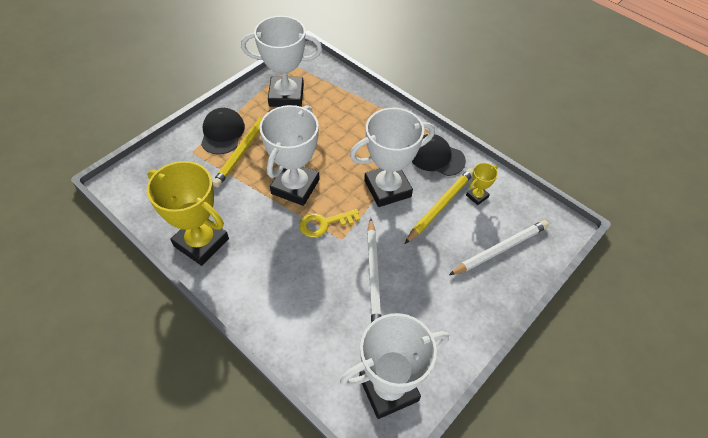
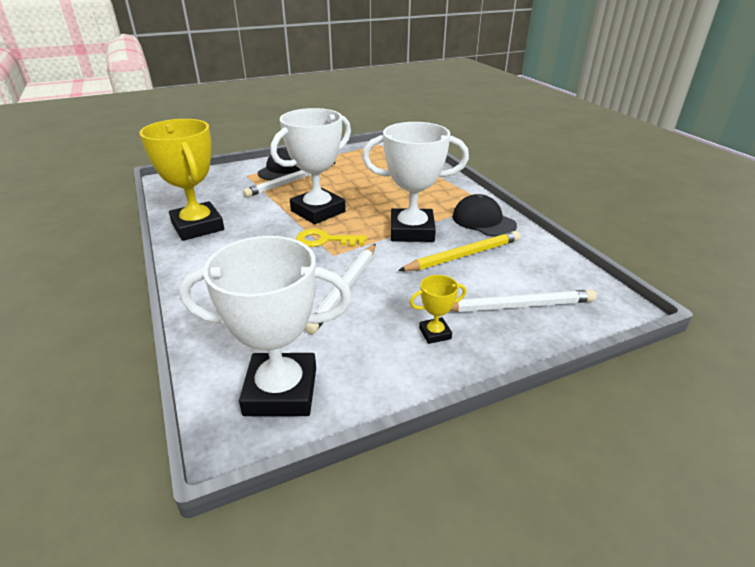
camera: 25 degrees right, 20 degrees down
(243, 150) = (291, 182): yellow pencil -> white pencil
(286, 96) = (359, 159): white trophy -> none
(477, 196) = (513, 257): yellow trophy -> yellow trophy (435, 333)

